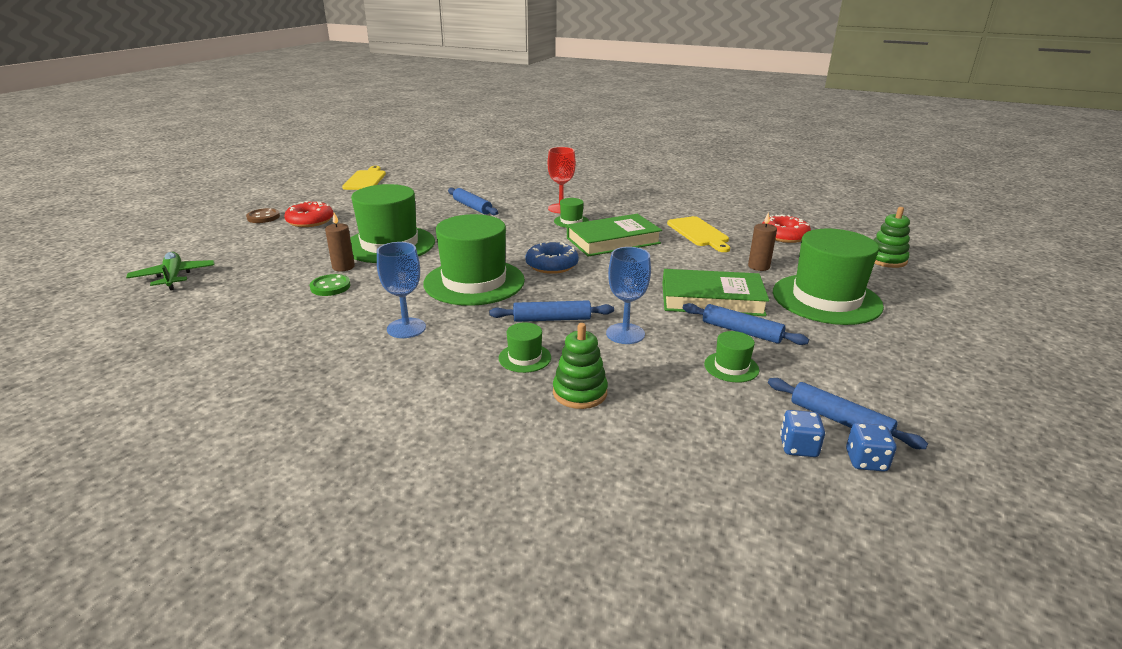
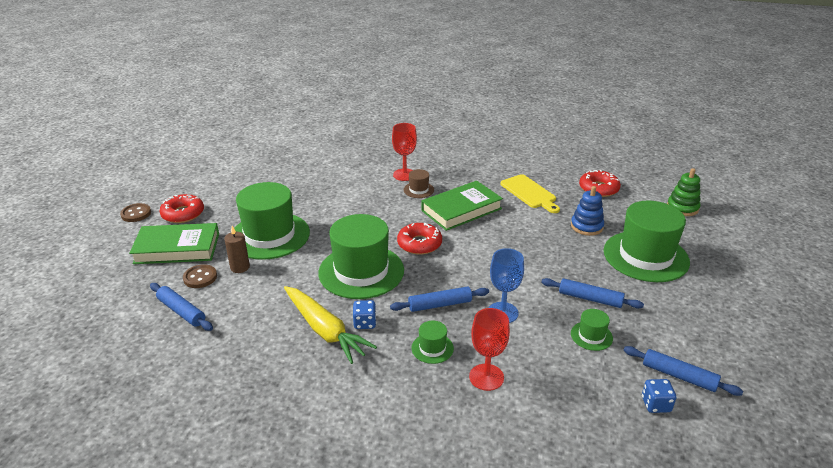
camera: 10 degrees left, 5 degrees up
(173, 277) = (89, 298): green plane -> none
(297, 271) = (200, 277): none -> brown button
(330, 287) = (239, 292): green button -> none
(365, 180) = (211, 154): yellow cutting board -> none
(406, 328) = (324, 330): blue goblet -> yellow carrot
(472, 207) = (325, 181): blue rolling pin -> blue rolling pin (181, 311)
(552, 265) = (419, 244): blue donut -> red donut
(571, 221) = (418, 190): green hat -> brown hat
(580, 392) = (486, 377): green stacking toy -> red goblet
(712, 299) = (559, 267): green book -> green book (177, 248)
(758, 266) = (586, 226): brown candle -> blue stacking toy
(866, 461) = (703, 409): blue dice -> blue dice (365, 323)

